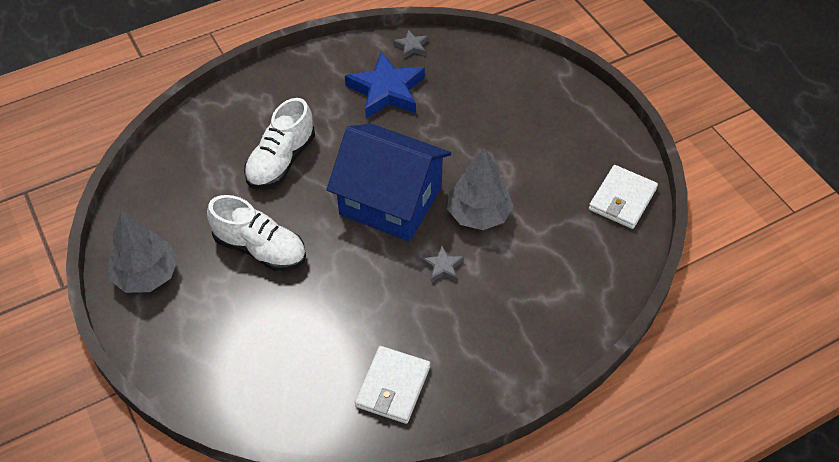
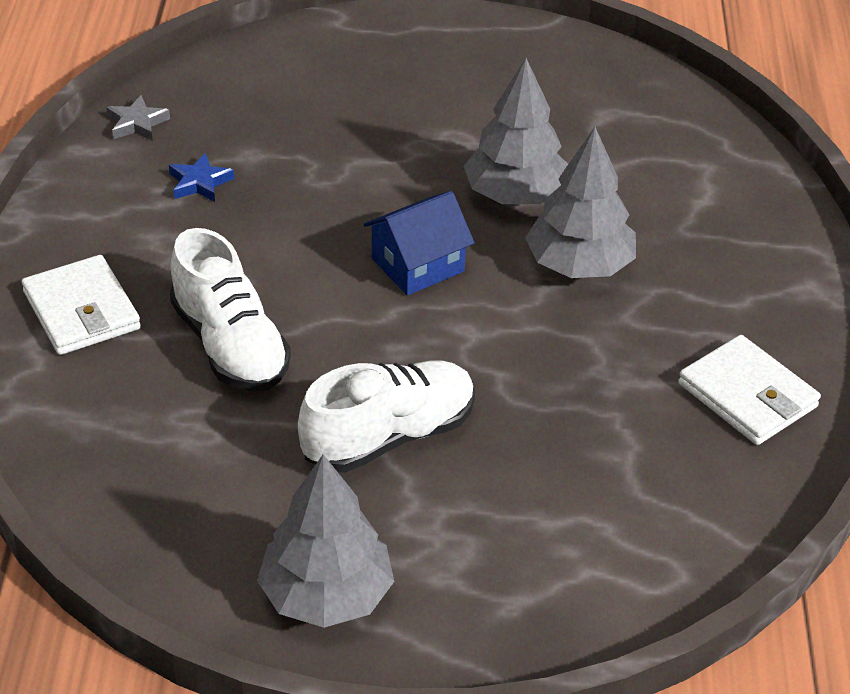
camera: 60 degrees left, 10 degrees down
(386, 91) = (200, 183): blue star -> blue star, size x0.46
(390, 201) = (418, 265): blue house -> blue house, size x0.51
(442, 267) = (579, 265): grey star -> grey tree
(622, 199) = (596, 70): white wallet -> white wallet (81, 310)

